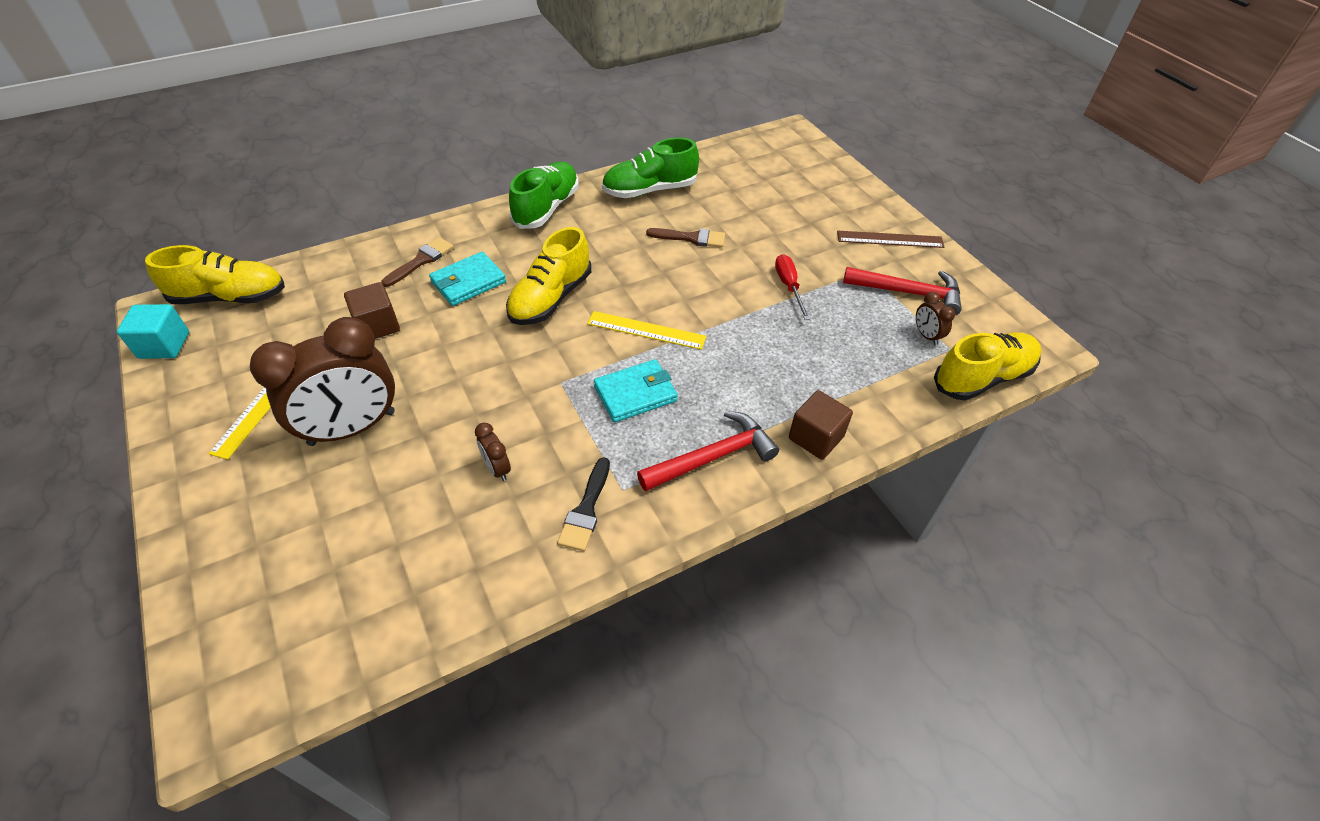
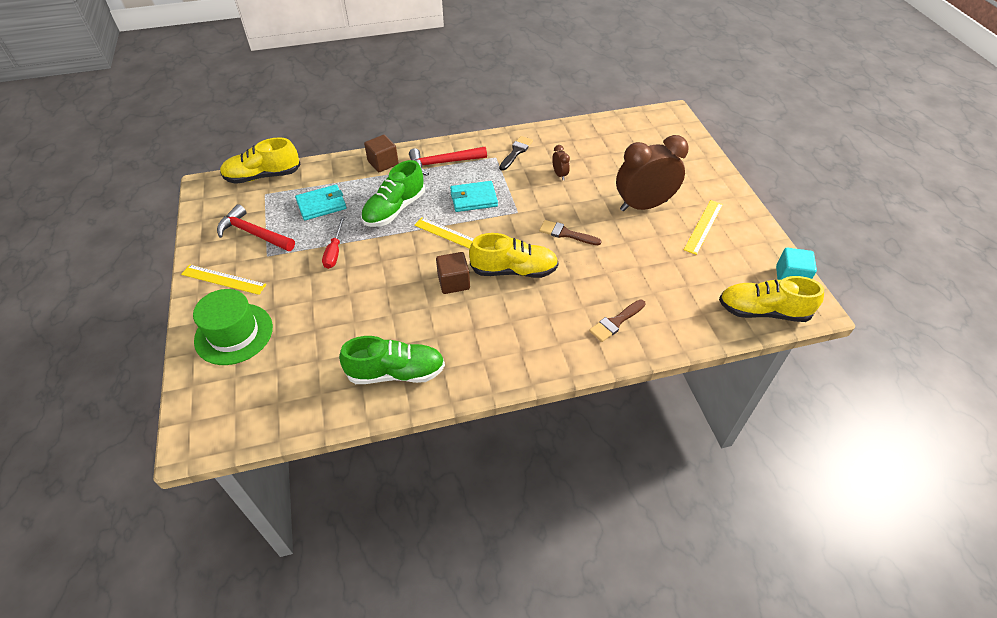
camera: 165 degrees left, 0 degrees up
(377, 325) = (641, 269): brown cube -> brown cube (453, 282)
(468, 282) = (576, 295): turquoise wallet -> turquoise wallet (321, 205)
(546, 208) = (501, 365): green shoe -> green shoe (394, 209)
(550, 298) = (514, 270): yellow shoe -> yellow shoe turned 45 degrees clockwise
(691, 238) = (384, 308): brown brush -> brown brush (566, 233)
(829, 197) = (234, 334): none -> green hat
(890, 239) = (223, 279): brown ruler -> yellow ruler
(926, 335) = (271, 204): brown clock -> none

